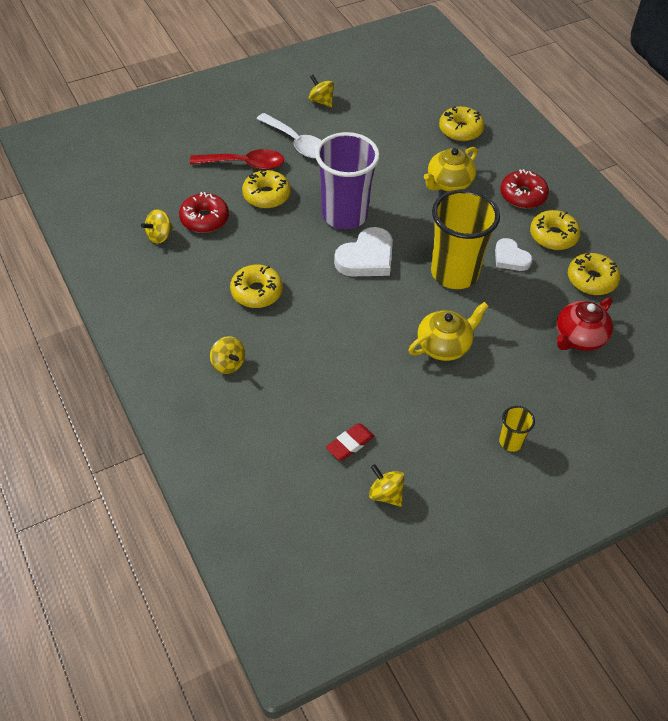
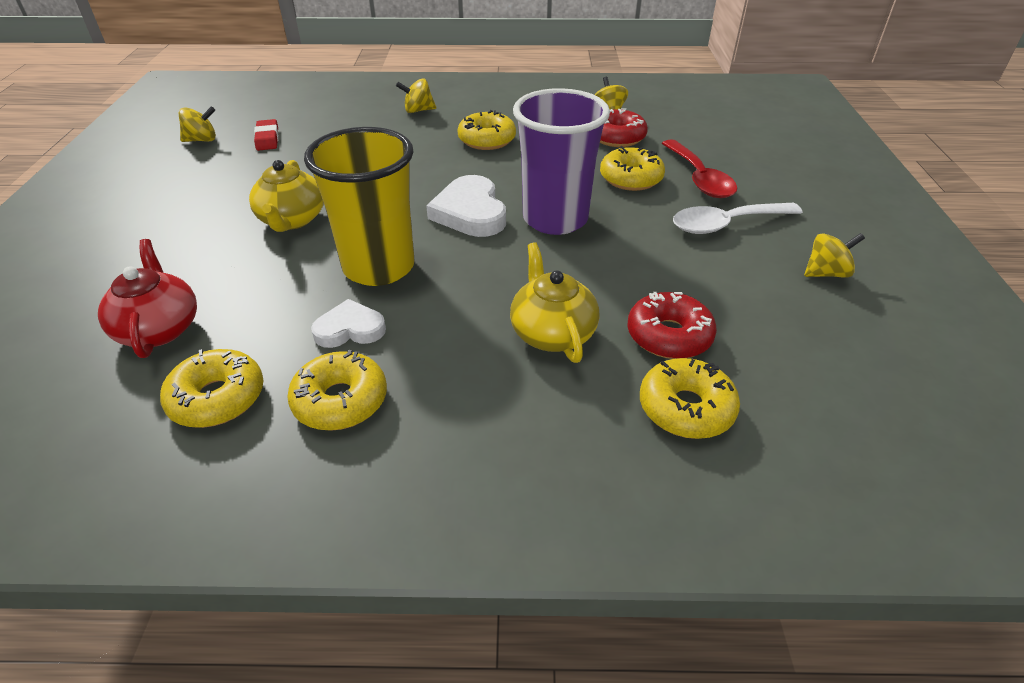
camera: 120 degrees right, 10 degrees down
(244, 164) = (699, 178): red spoon -> red spoon turned 45 degrees counterclockwise
(511, 442) = (136, 216): yellow cup -> none
(523, 195) = (459, 410): red donut -> red donut (669, 336)

